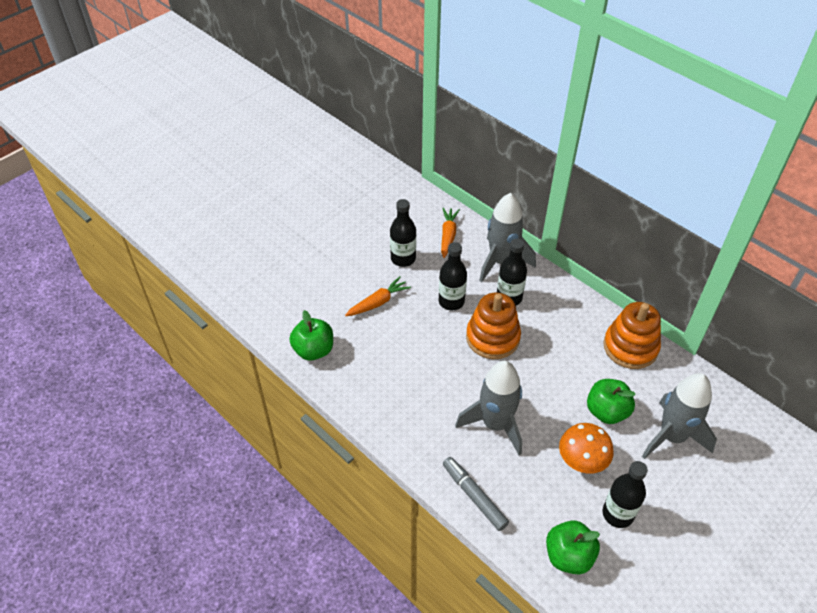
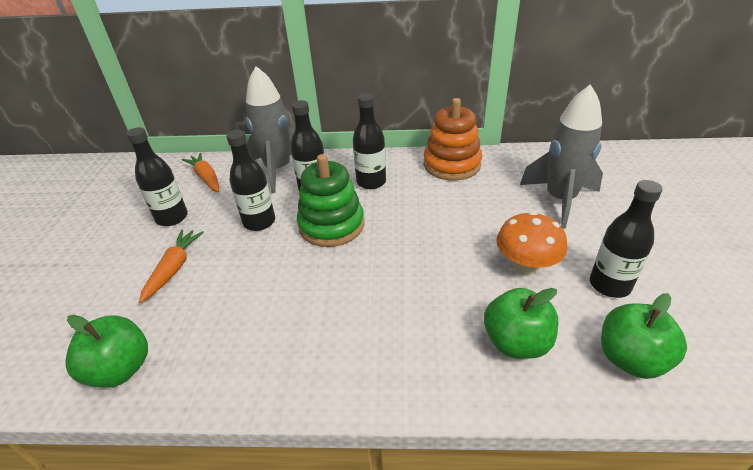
camera: 40 degrees left, 10 degrees down
(474, 496) = (477, 380): grey marker -> none
(492, 338) = (331, 225): orange stacking toy -> green stacking toy
(495, 424) = (416, 293): grey rocket -> none
(554, 320) = (371, 182): none -> black bottle
(606, 411) = (493, 216): green apple -> green apple (516, 342)

